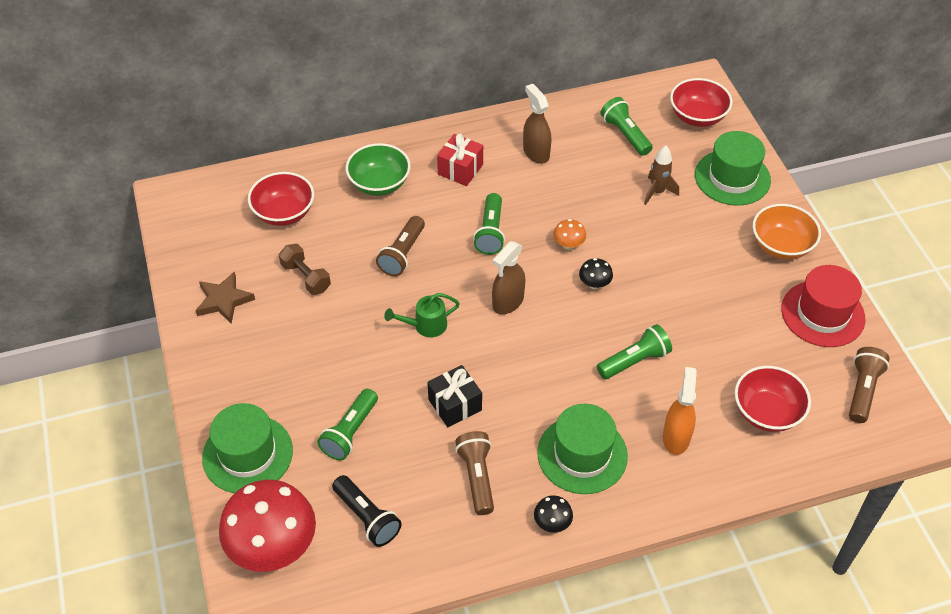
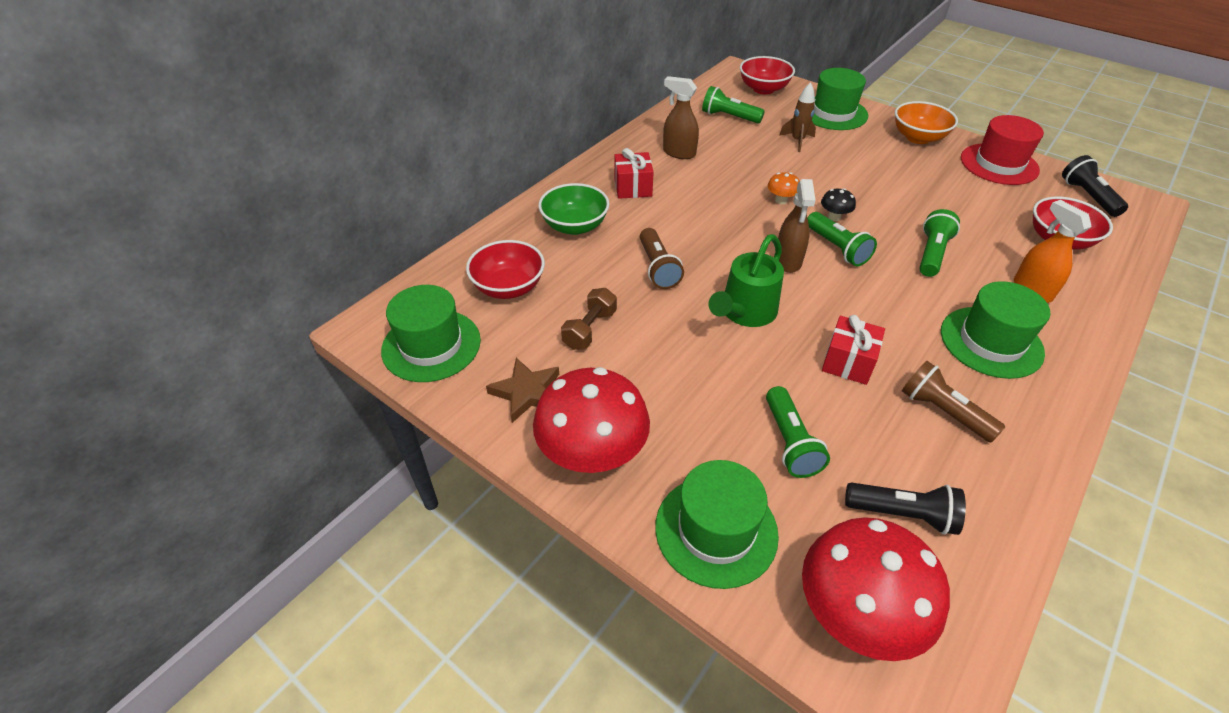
camera: 35 degrees left, 5 degrees down
(197, 232) = (431, 345): none -> green hat
(224, 365) = (592, 454): none -> red mushroom
(306, 277) = (589, 329): brown dumbbell -> brown dumbbell turned 75 degrees counterclockwise
(425, 326) = (744, 313): green watering can -> green watering can, size x1.56
(455, 405) = (848, 362): black gift -> red gift
(490, 232) = (711, 219): green flashlight -> green flashlight (837, 248)
(552, 523) = (1046, 411): black mushroom -> none
(862, 390) = (1087, 196): brown flashlight -> black flashlight

